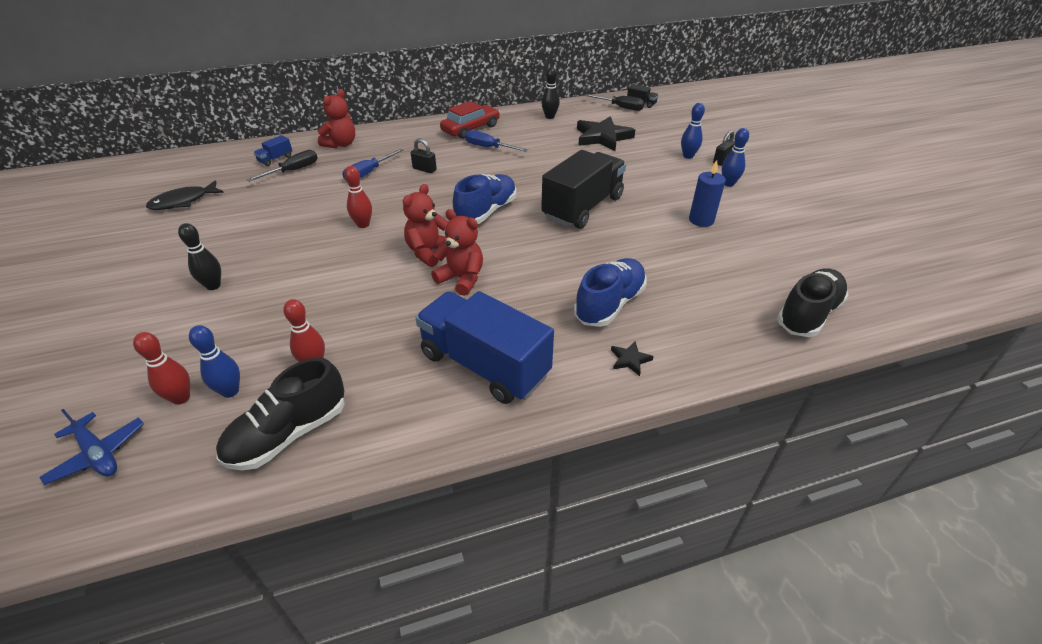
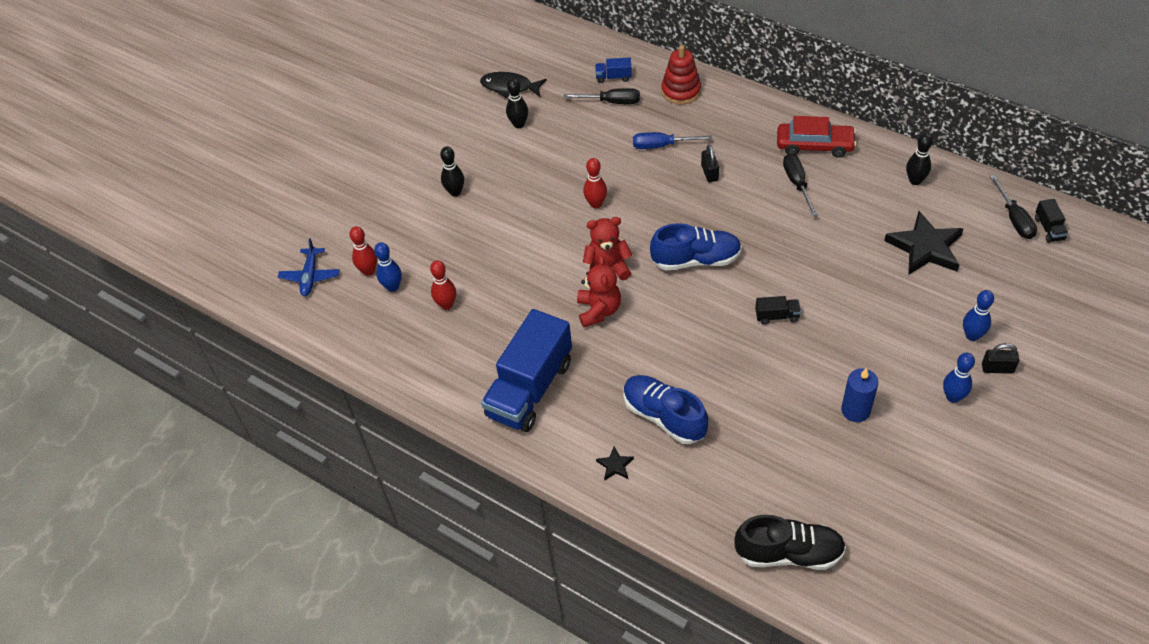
camera: 55 degrees right, 10 degrees up
(223, 217) = (519, 124): none -> black bowling pin
(289, 434) = (392, 341): black shoe -> none
(341, 144) = (681, 91): red teddy bear -> red stacking toy
(484, 365) = (530, 389): blue truck -> blue truck turned 150 degrees counterclockwise
(489, 147) = (797, 184): blue screwdriver -> black screwdriver
(583, 207) = (777, 316): black truck -> black truck, size x0.40
(609, 304) = (664, 416): blue shoe -> blue shoe turned 135 degrees counterclockwise

